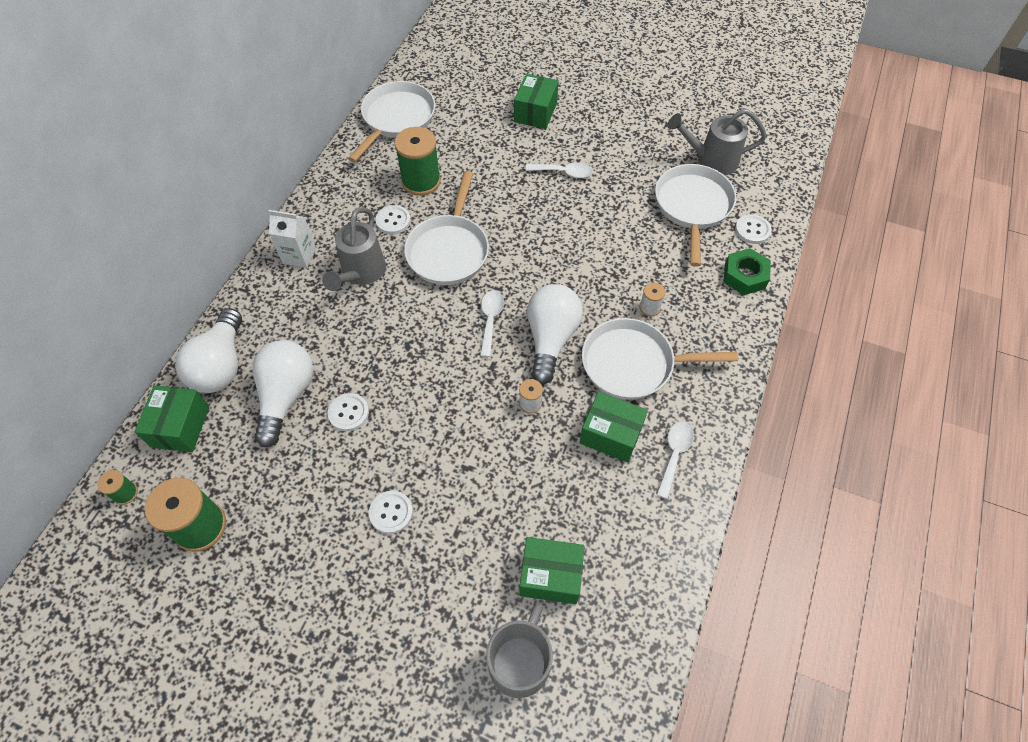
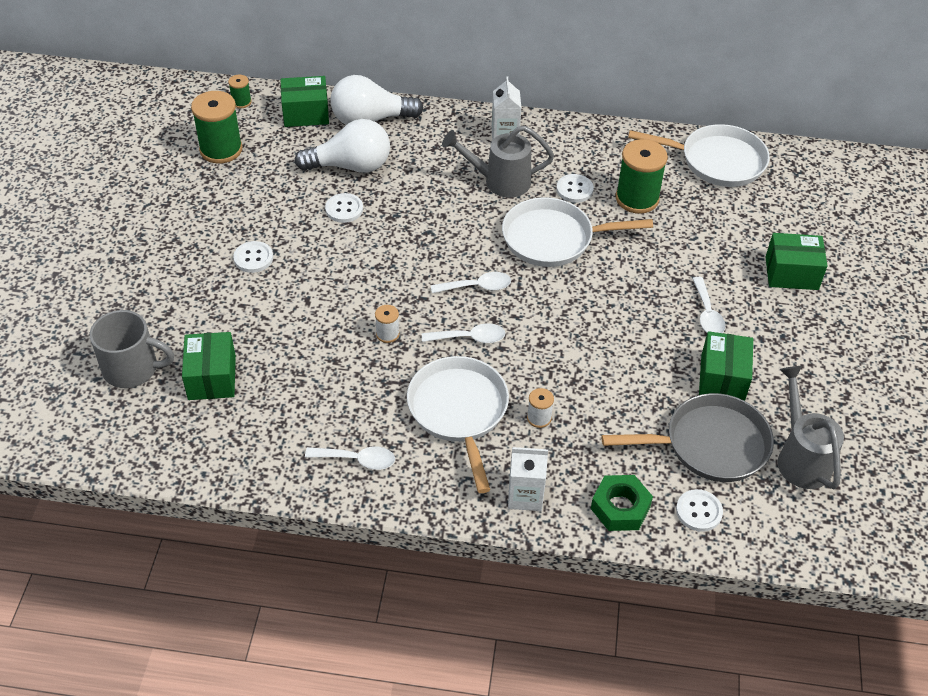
camera: 75 degrees right, 10 degrees down
(551, 339) = (469, 338): white light bulb -> white spoon
(611, 434) = (368, 403): green box -> green box (722, 378)
(692, 207) = (710, 444): white pan -> grey pan
(727, 335) = (525, 496): none -> white carton

